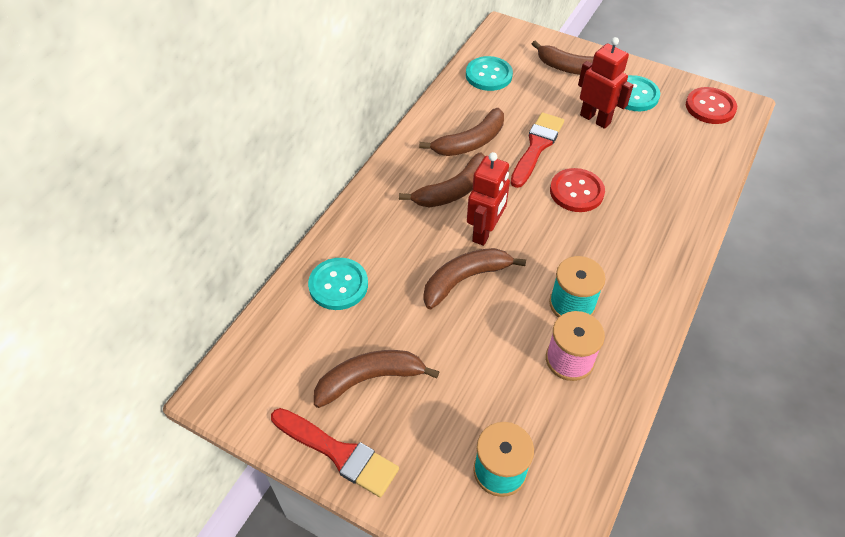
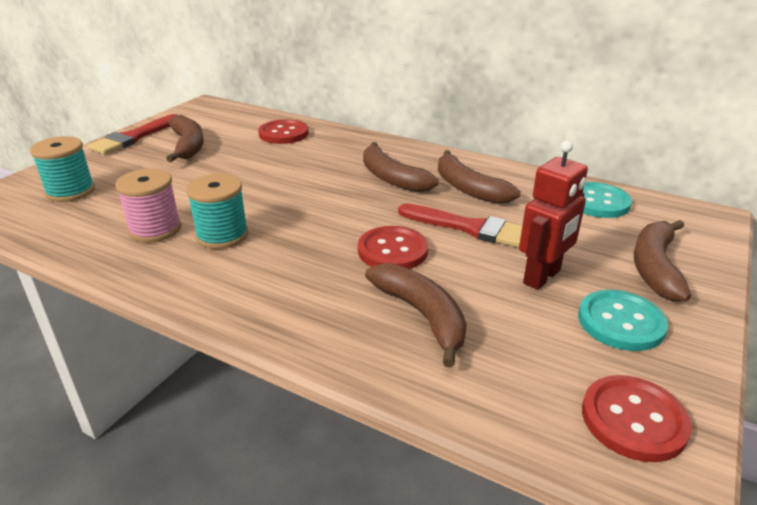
camera: 90 degrees right, 20 degrees down
(338, 285) = (283, 134): turquoise button -> red button
(465, 279) = (274, 182): brown banana -> brown banana (422, 315)
(485, 232) = (332, 192): red robot -> none

